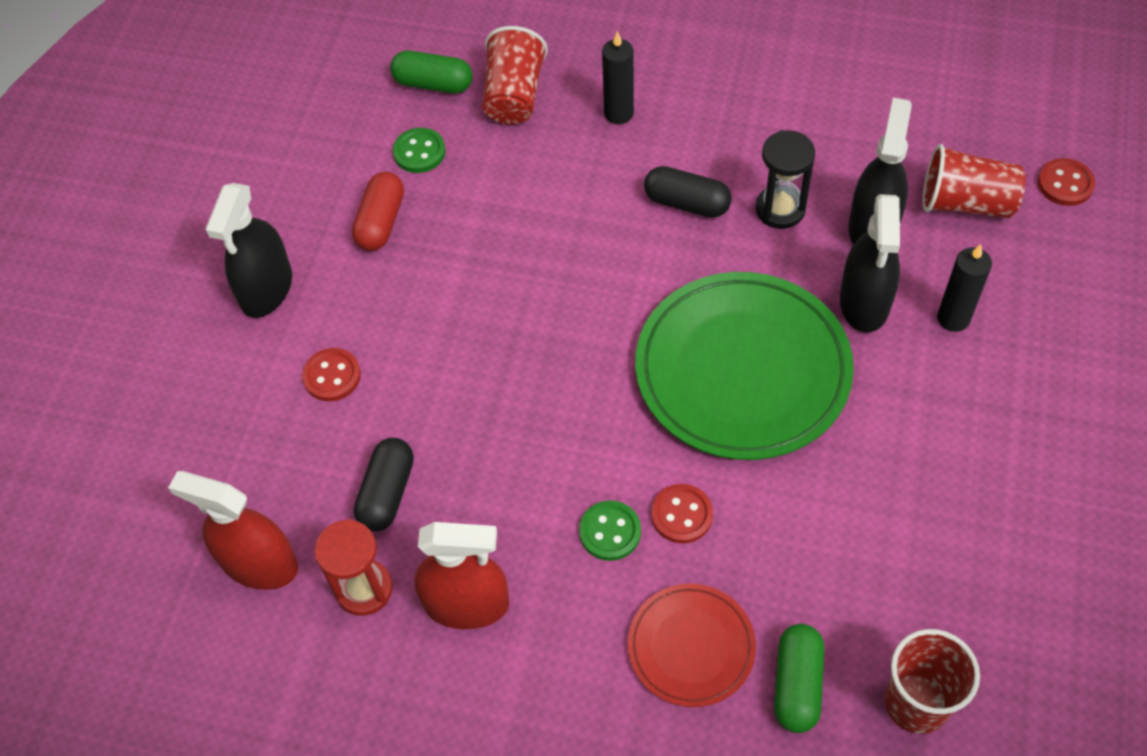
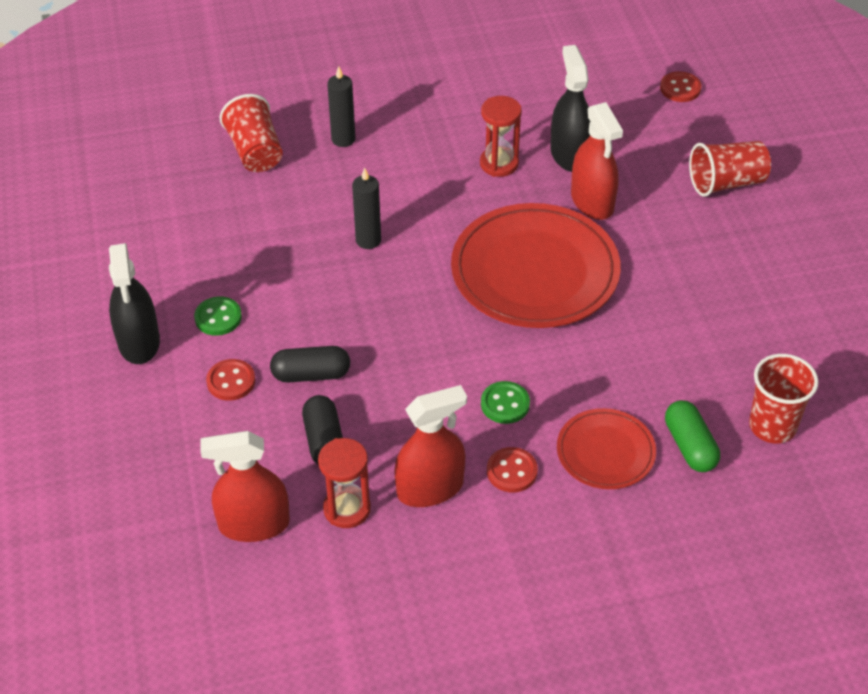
camera: 30 degrees left, 10 degrees down
(381, 222) = (203, 267): red capsule -> none
(419, 152) = (204, 211): green button -> green button (218, 317)
(433, 84) = (185, 163): green capsule -> none
(681, 515) = (548, 375): red button -> red button (512, 471)
(686, 203) = (430, 181): black capsule -> black capsule (311, 374)
(742, 370) = (535, 271): green plate -> red plate
(780, 209) = (499, 164): black hourglass -> red hourglass
(864, 302) = (592, 202): black spray bottle -> red spray bottle
(953, 318) = (657, 192): black candle -> black candle (368, 240)
(966, 203) = (623, 120): red cup -> red cup (726, 183)

